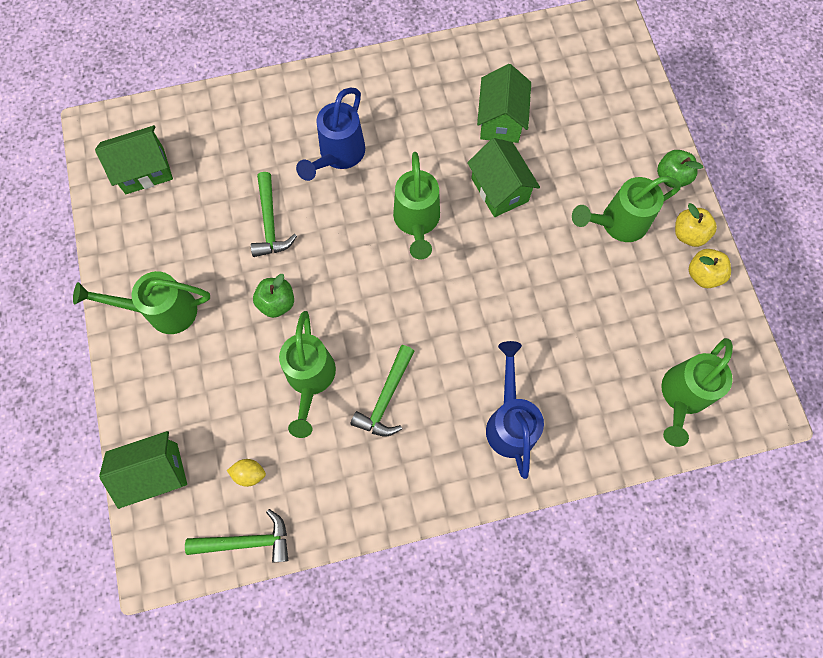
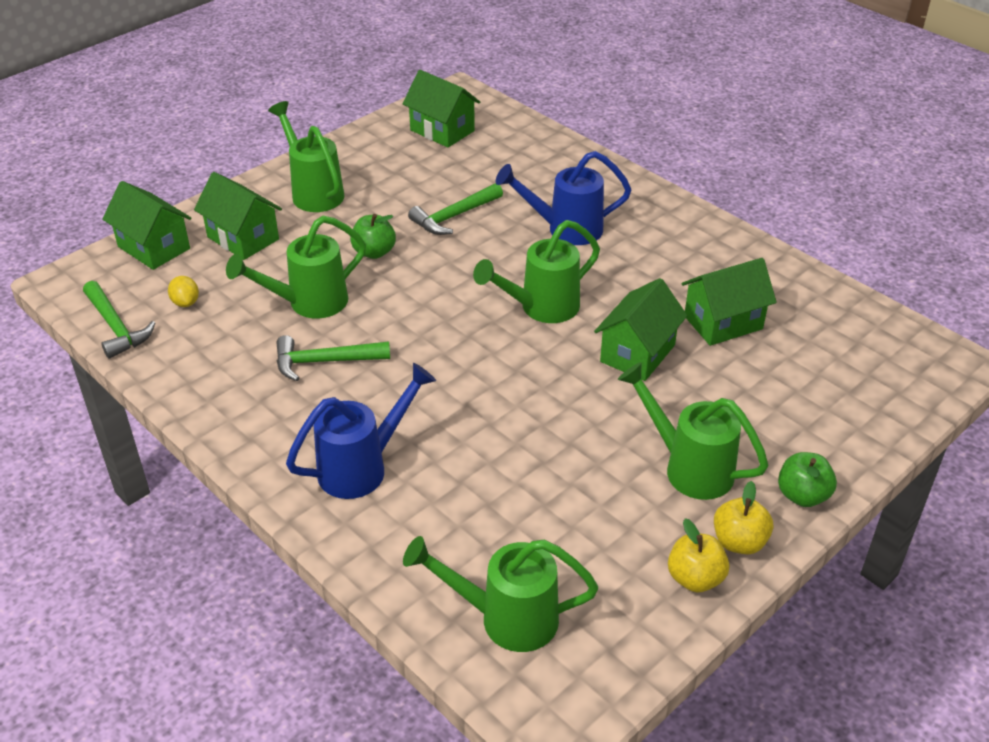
camera: 60 degrees right, 30 degrees down
(191, 394) = (243, 238): none -> green house

